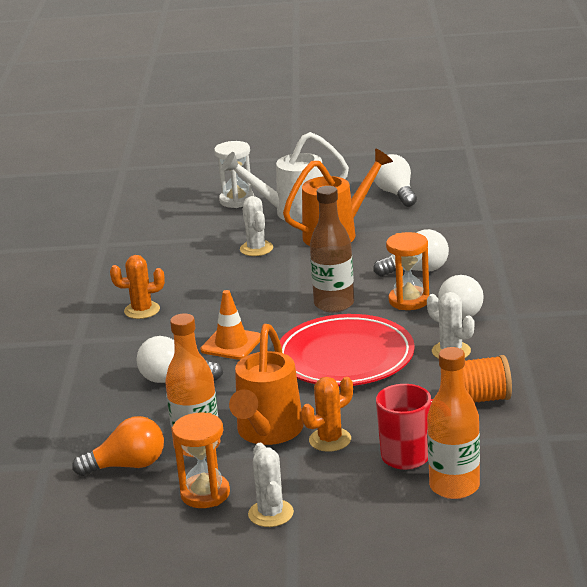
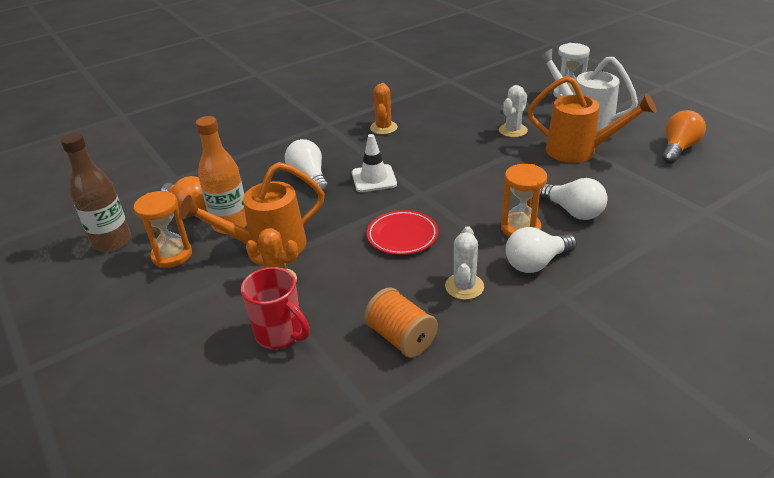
camera: 55 degrees right, 10 degrees up
(142, 310) = (383, 128): orange cactus -> orange cactus turned 45 degrees clockwise
(231, 344) = (374, 179): orange traffic cone -> white traffic cone
(271, 513) = (160, 297): white cactus -> none
(334, 304) = (474, 196): brown bottle -> brown bottle (112, 242)
(345, 357) = (402, 235): red plate -> red plate, size x0.57
(396, 194) = (678, 148): white light bulb -> orange light bulb
(454, 486) = (249, 385): orange bottle -> none

